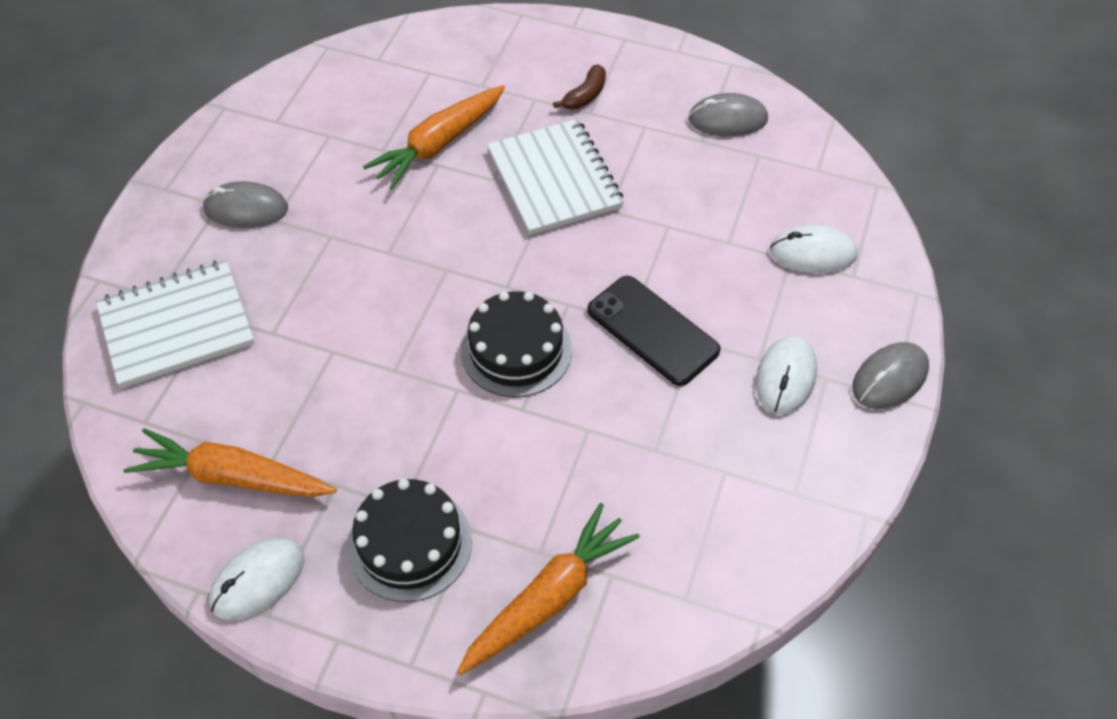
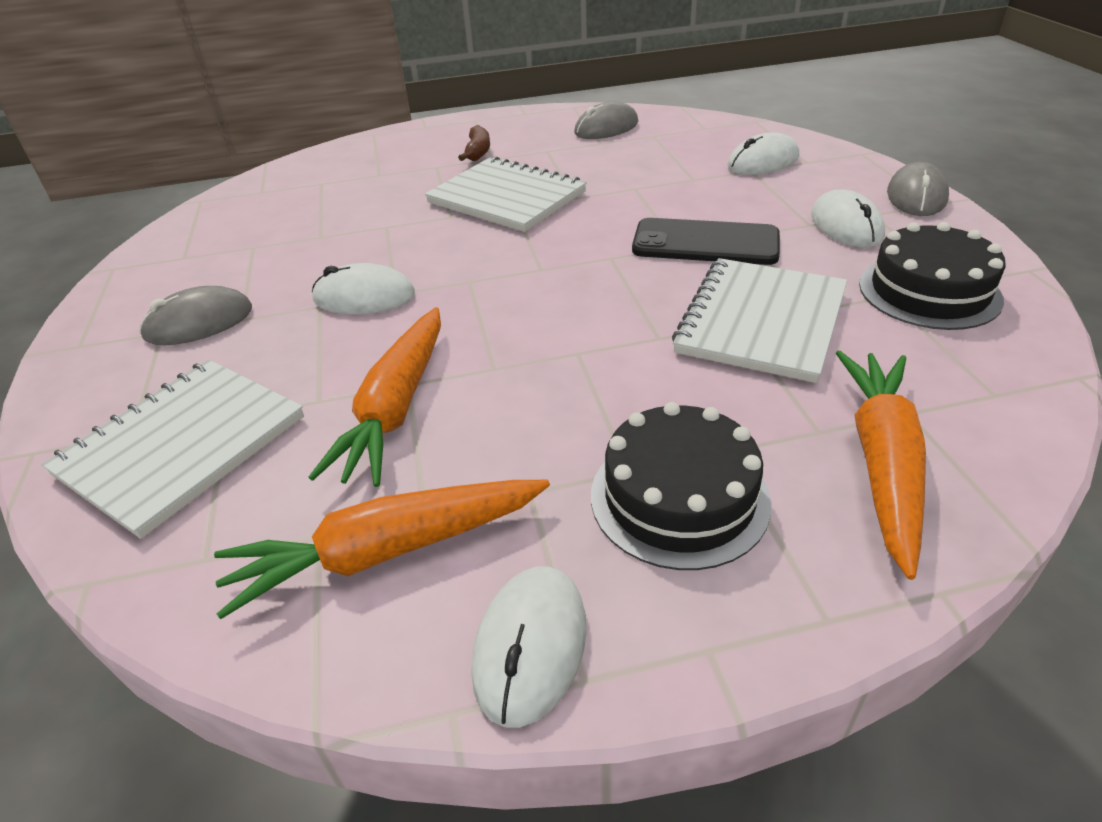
camera: 30 degrees left, 15 degrees down
(364, 245) = (364, 297): none -> white mouse
(439, 144) = (375, 215): orange carrot -> orange carrot (396, 408)
(516, 350) = (602, 302): black cake -> black cake (929, 291)
(604, 438) = (761, 321): none -> white notebook

